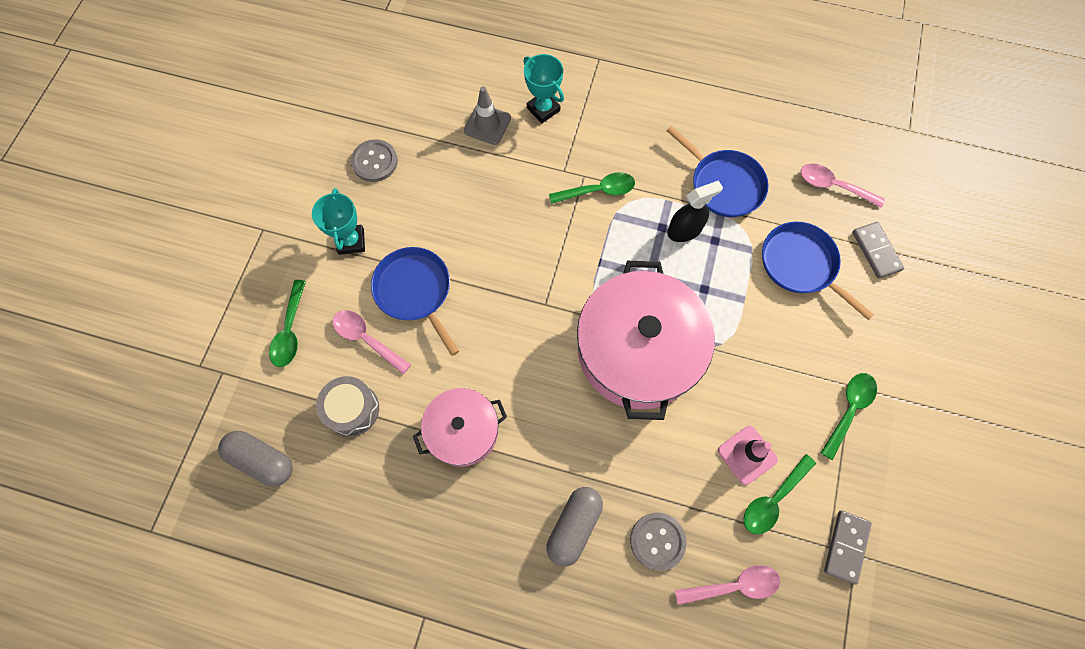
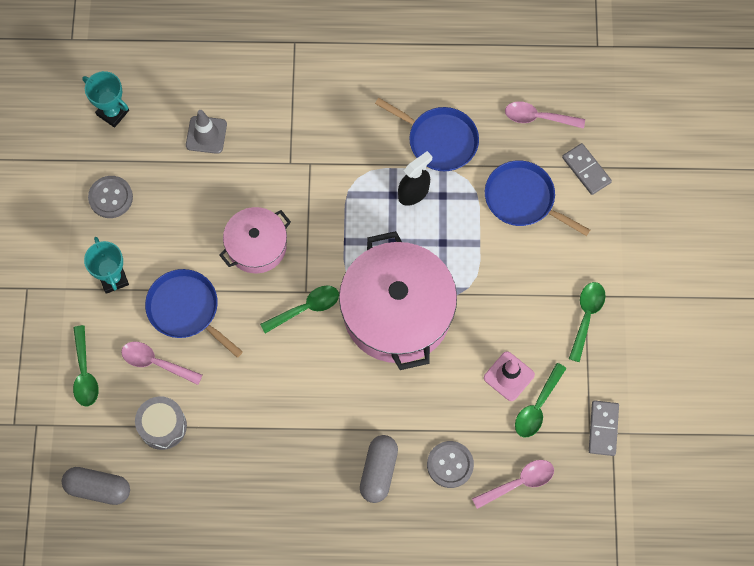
camera: 15 degrees left, 0 degrees up
(463, 431) = (264, 419): pink pot -> pink pot (257, 246)
(543, 109) = (255, 107): turquoise trophy -> turquoise trophy (113, 113)
(598, 191) = (326, 174): green spoon -> green spoon (306, 308)

